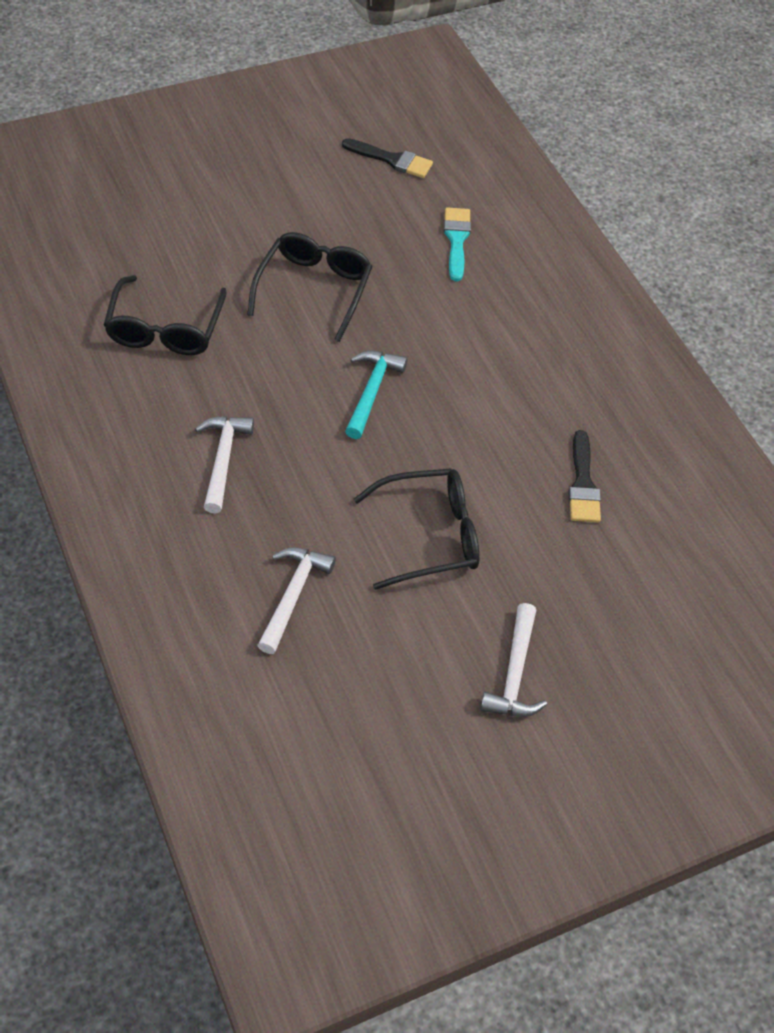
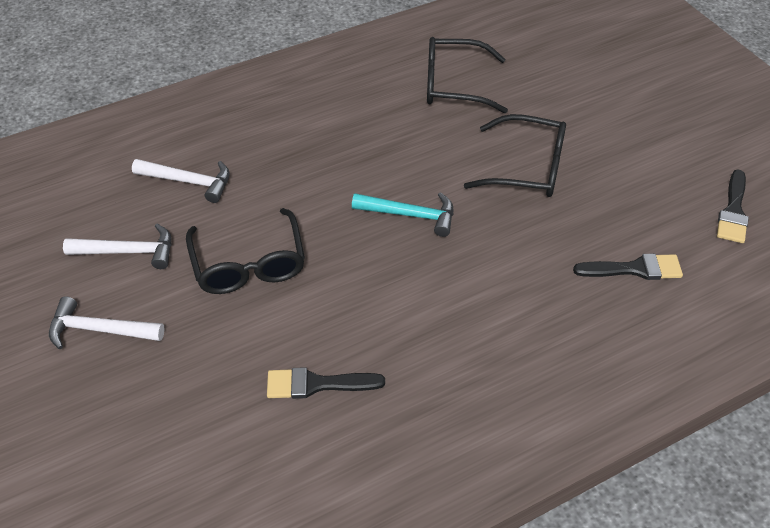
camera: 90 degrees right, 5 degrees down
(223, 459) = (322, 130): white hammer -> white hammer (129, 252)
(456, 240) = (634, 269): turquoise brush -> black brush

